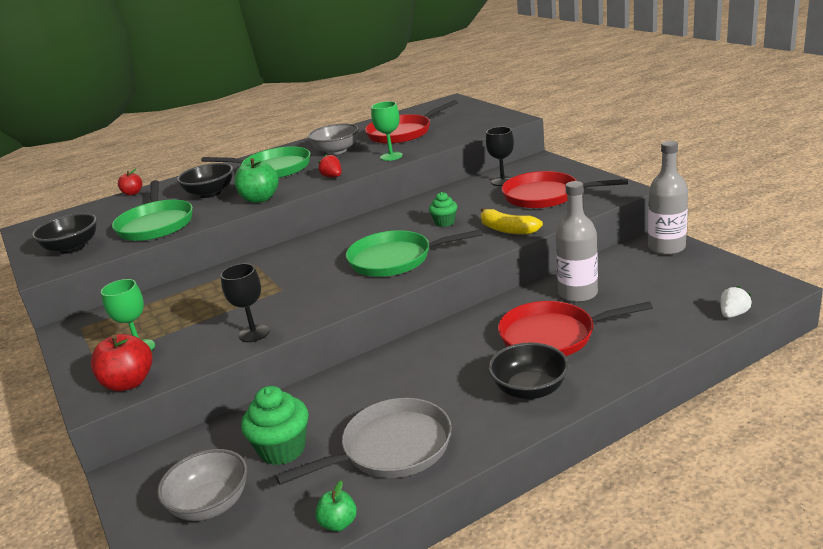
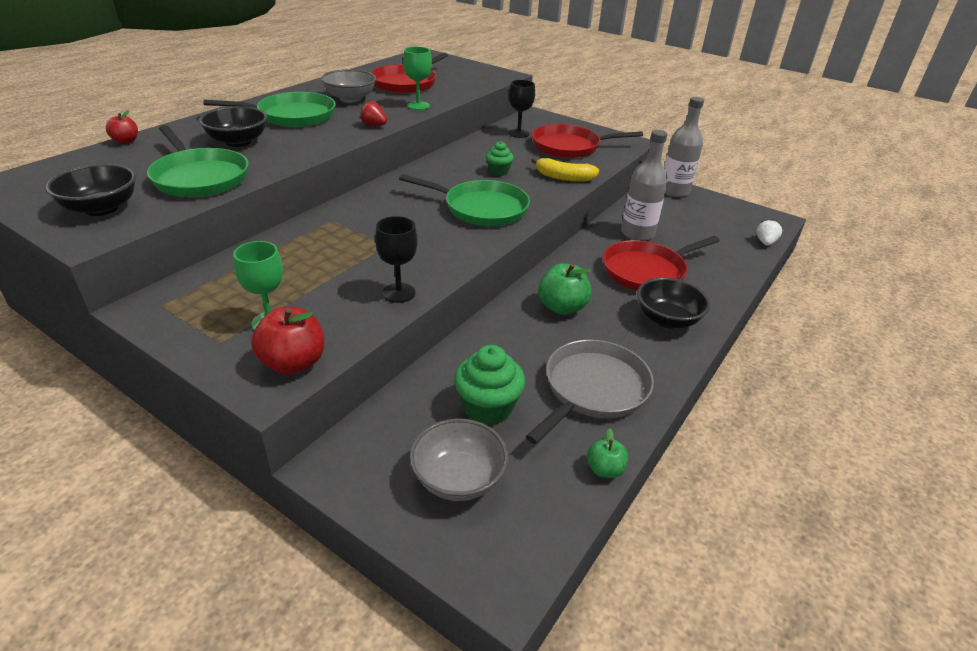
camera: 30 degrees left, 10 degrees up
(260, 199) = (310, 148): green apple -> green apple (562, 307)
(395, 259) = (482, 208): green pan -> green pan turned 135 degrees counterclockwise

